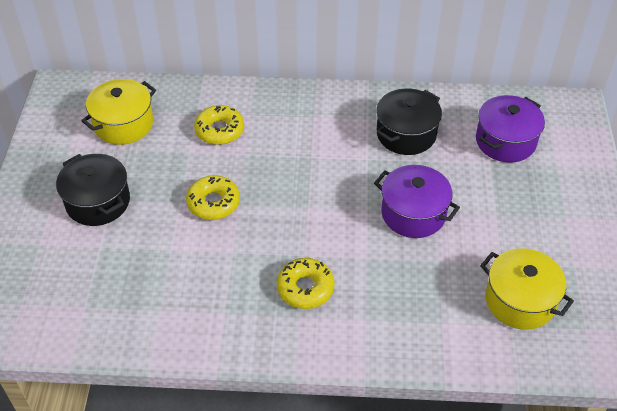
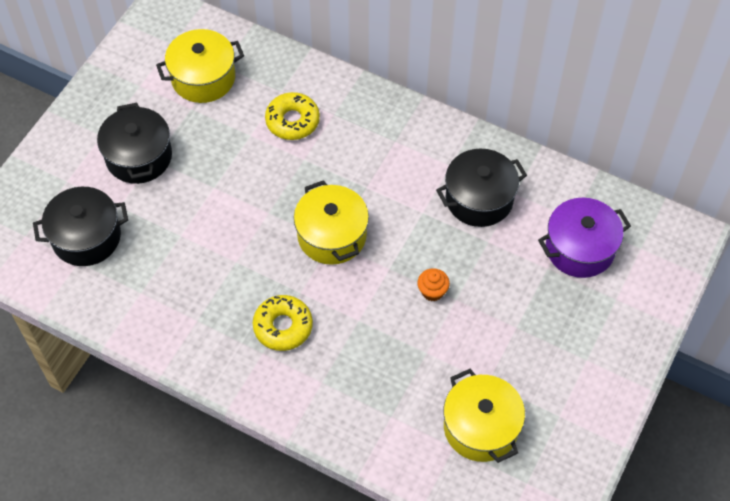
camera: 25 degrees right, 10 degrees up
(82, 283) = (86, 237): none -> black pot
(213, 203) = (245, 201): yellow donut -> none
(304, 202) = (332, 235): none -> yellow pot
(413, 213) = (432, 291): purple pot -> orange cupcake

